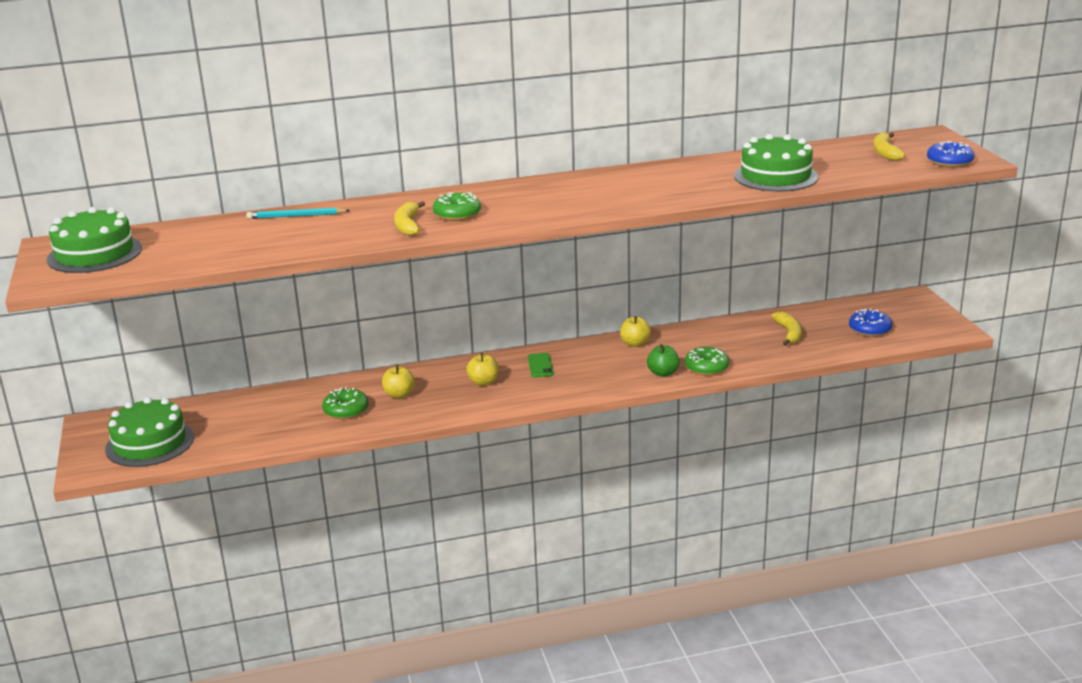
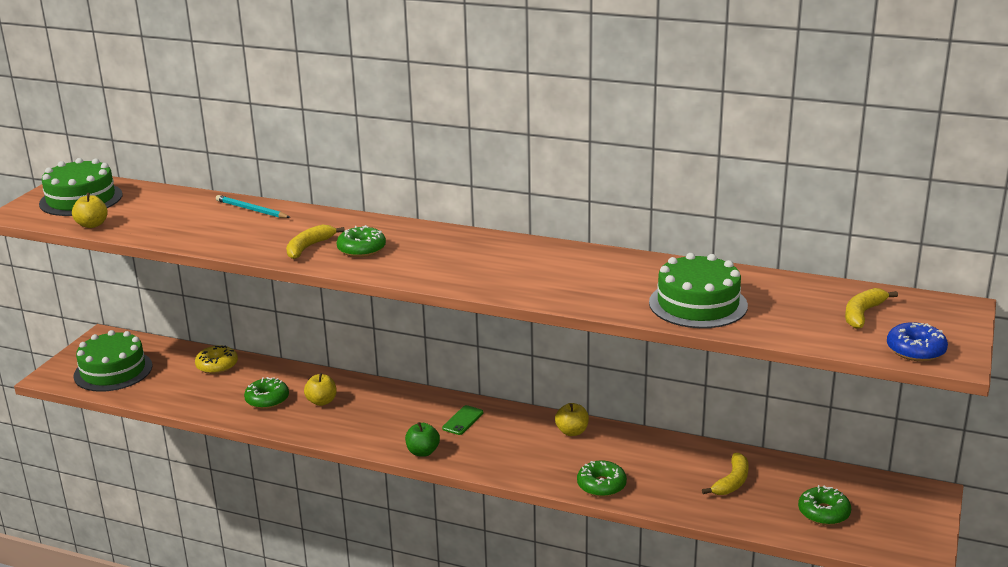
camera: 35 degrees right, 0 degrees up
(254, 404) = (217, 365): none -> yellow donut
(483, 382) = (397, 417): yellow apple -> yellow apple (92, 225)
(663, 373) = (555, 474): green apple -> green apple (423, 452)
(870, 329) = (823, 513): blue donut -> green donut

